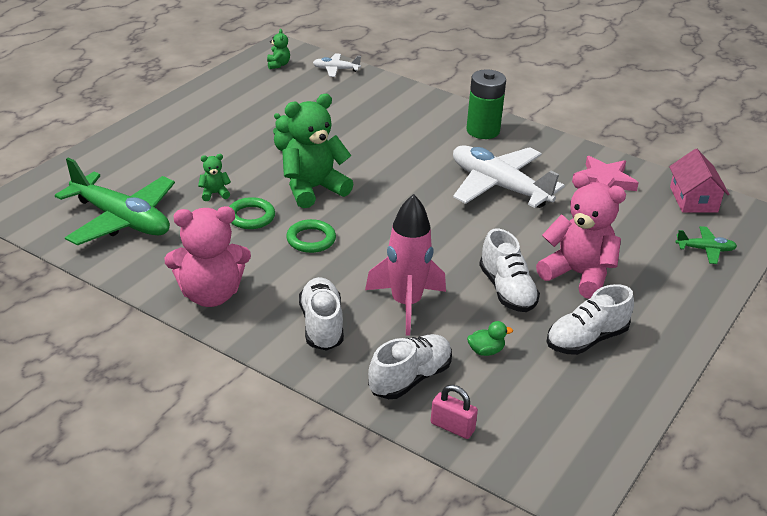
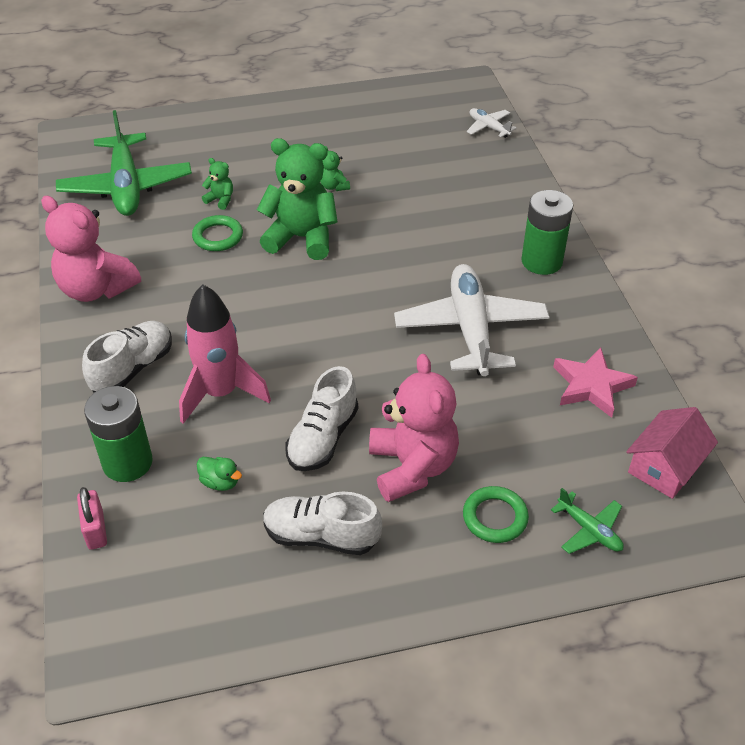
camera: 45 degrees right, 10 degrees up
(278, 65) = (442, 99): green teddy bear -> none
(311, 239) = (233, 285): green ring -> green ring (495, 517)
(410, 378) = (127, 462): white shoe -> green battery

